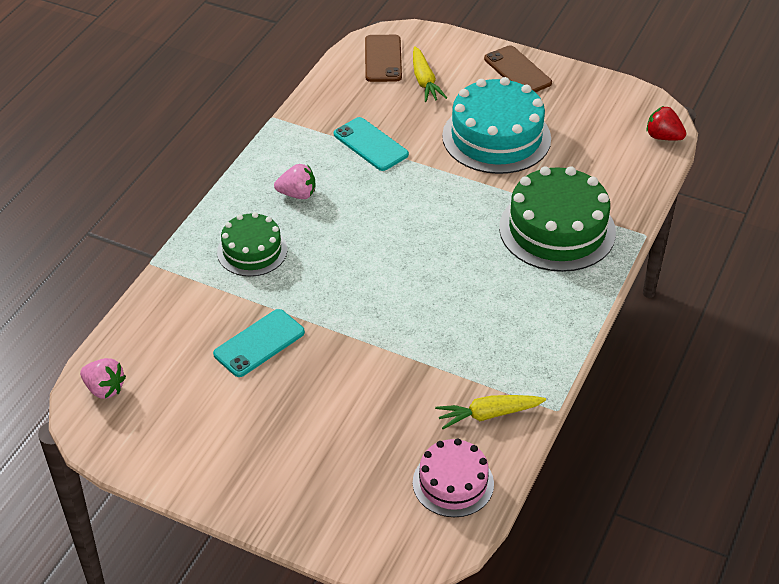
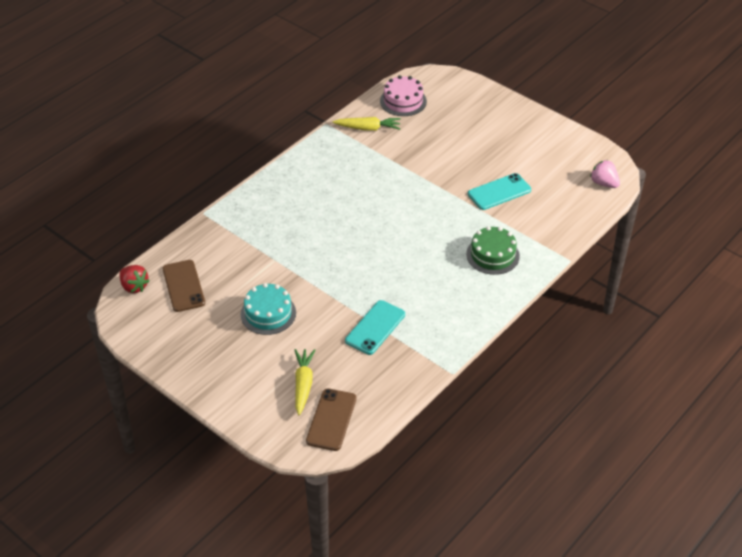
camera: 165 degrees left, 0 degrees up
(297, 194) = (448, 294): pink strawberry -> none
(370, 144) = (375, 327): turquoise phone -> turquoise phone turned 60 degrees clockwise
(496, 137) = (268, 313): turquoise cake -> turquoise cake, size x0.59
(517, 71) = (214, 378): brown phone -> brown phone (183, 286)
(557, 230) = (263, 228): green cake -> none

